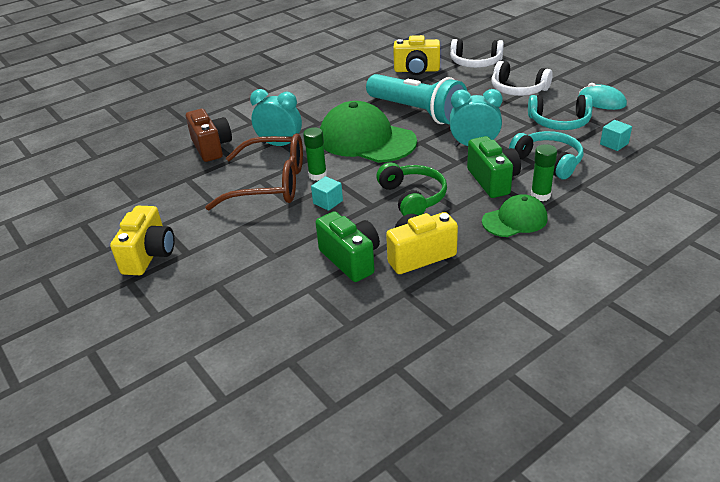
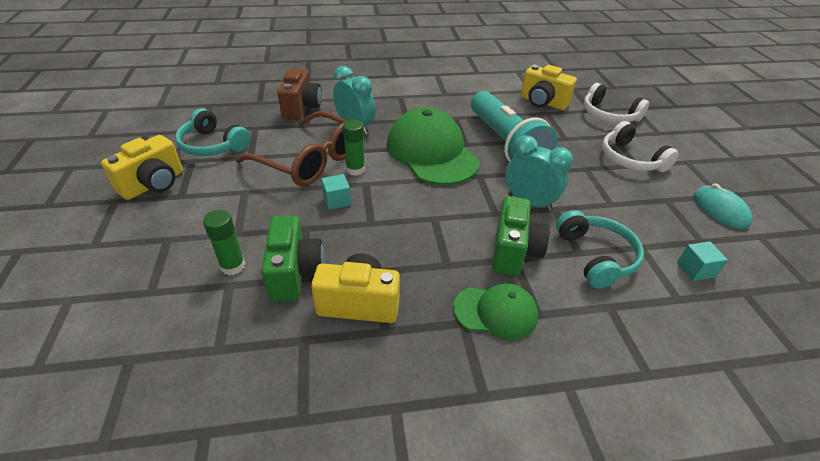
camera: 25 degrees right, 5 degrees up
(412, 197) = (416, 232): green headphones -> none
(540, 195) = (551, 295): green glue stick -> green glue stick (233, 266)
(559, 122) = (648, 214): turquoise headphones -> turquoise headphones (213, 145)

